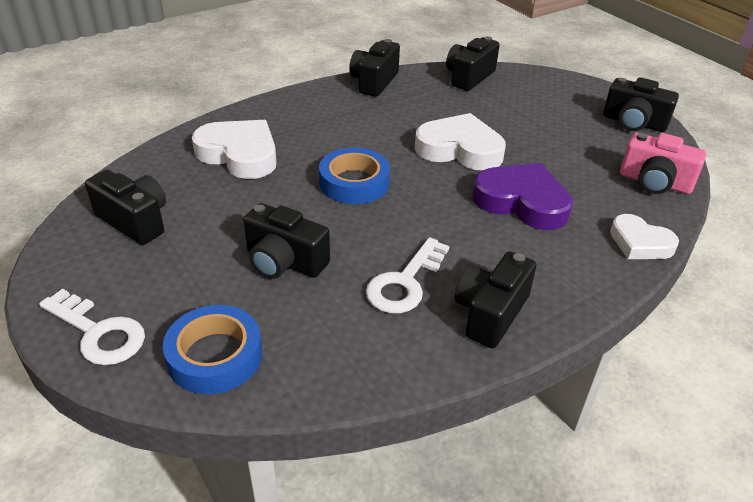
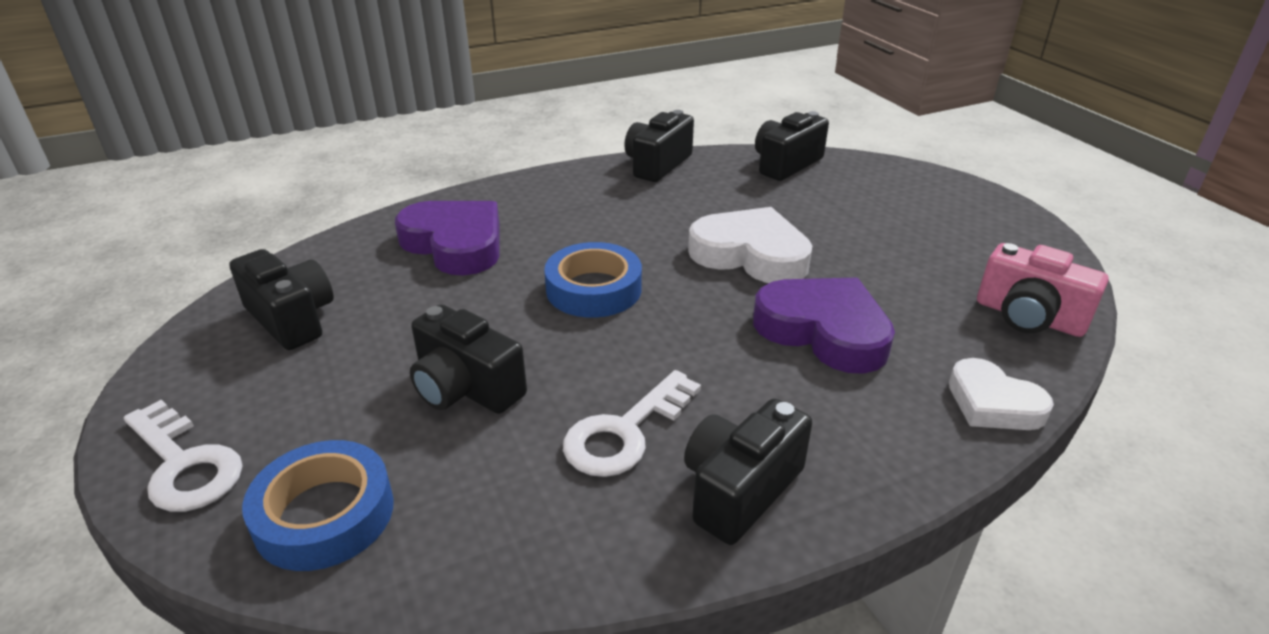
camera: 10 degrees right, 5 degrees down
(239, 154) = (455, 244): white heart -> purple heart
(633, 123) = (1009, 233): black camera -> none

